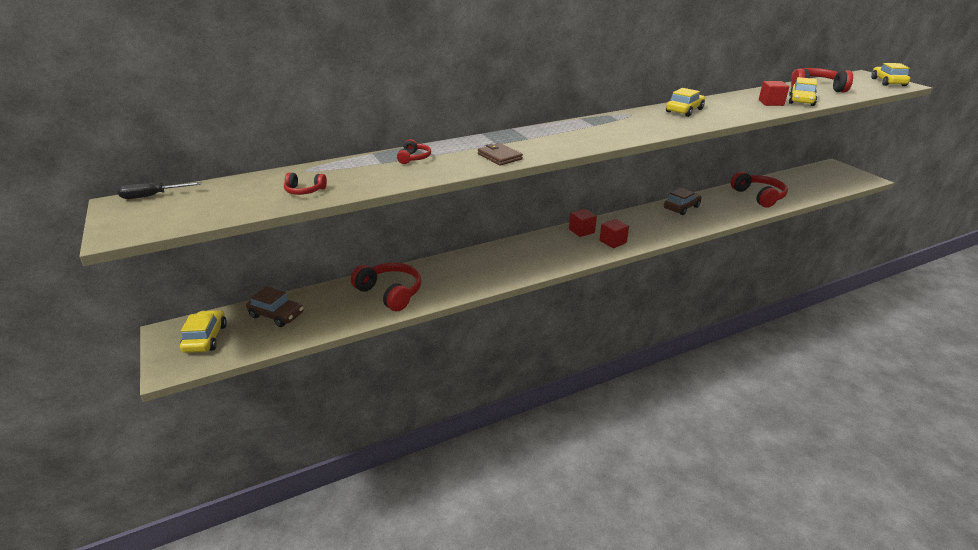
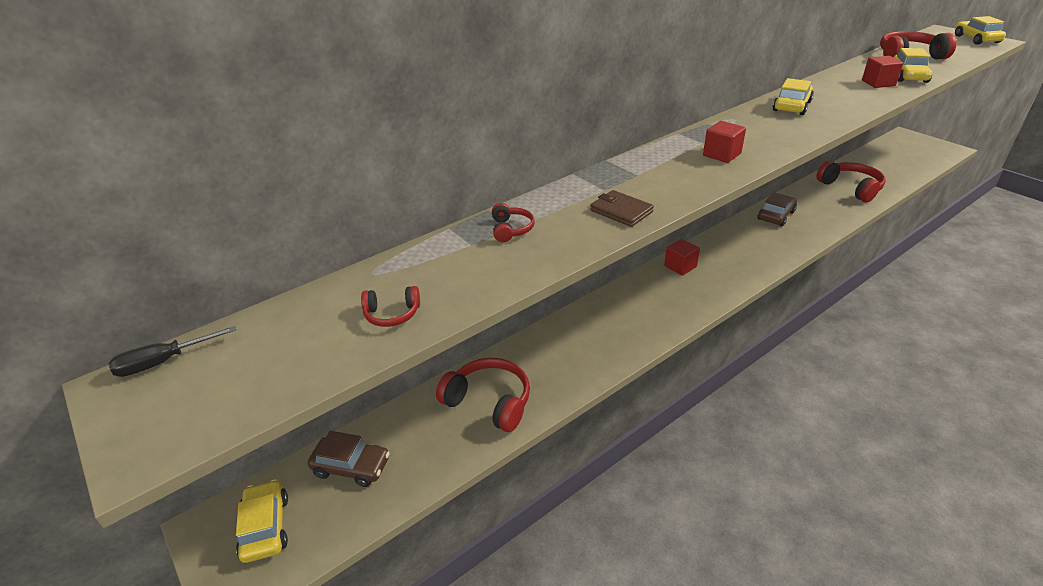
camera: 10 degrees left, 5 degrees up
(613, 242) = (723, 277): red cube -> red cube (721, 154)

